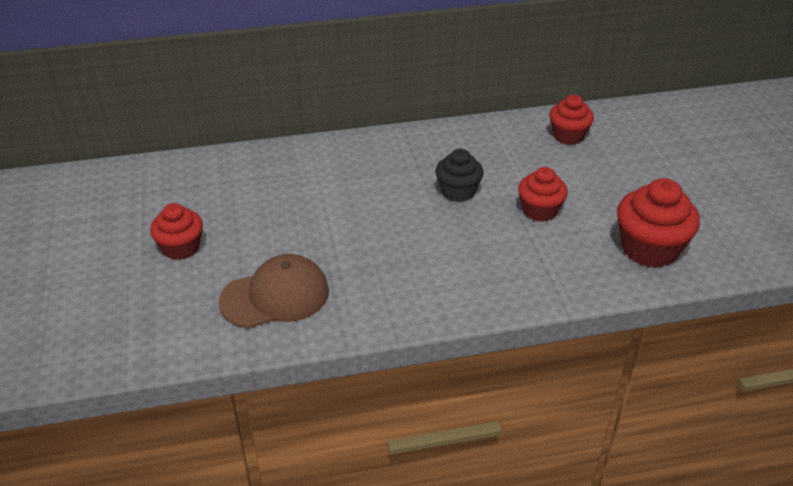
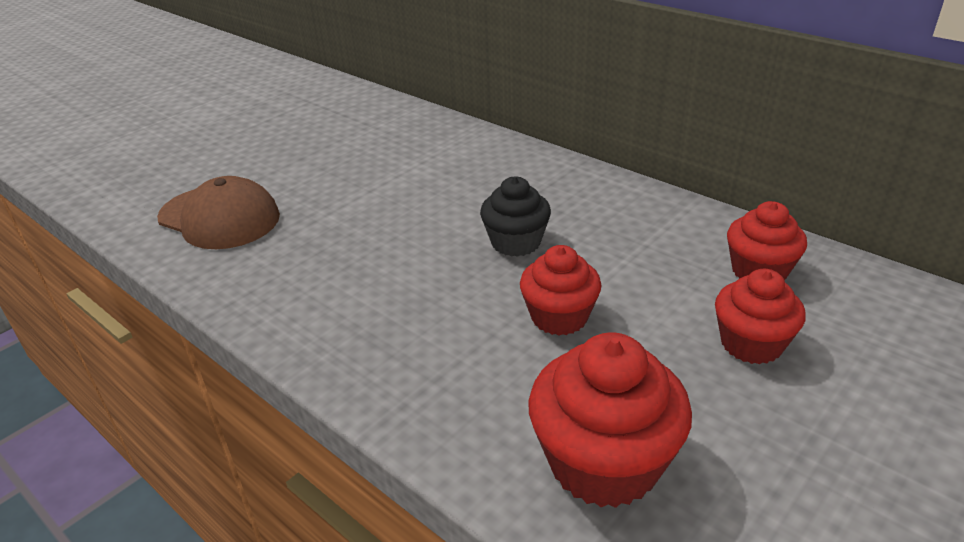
camera: 55 degrees right, 5 degrees down
(181, 248) = (249, 147): red cupcake -> red cupcake (751, 344)

